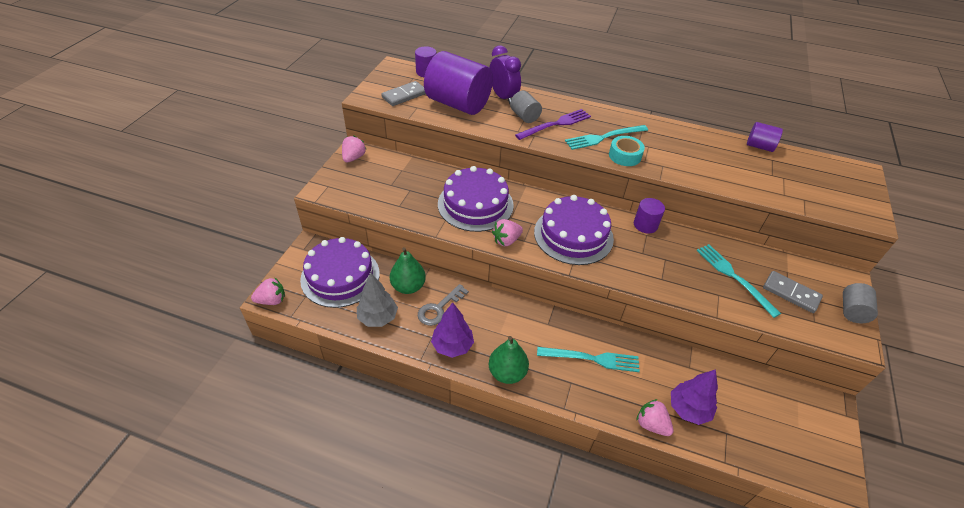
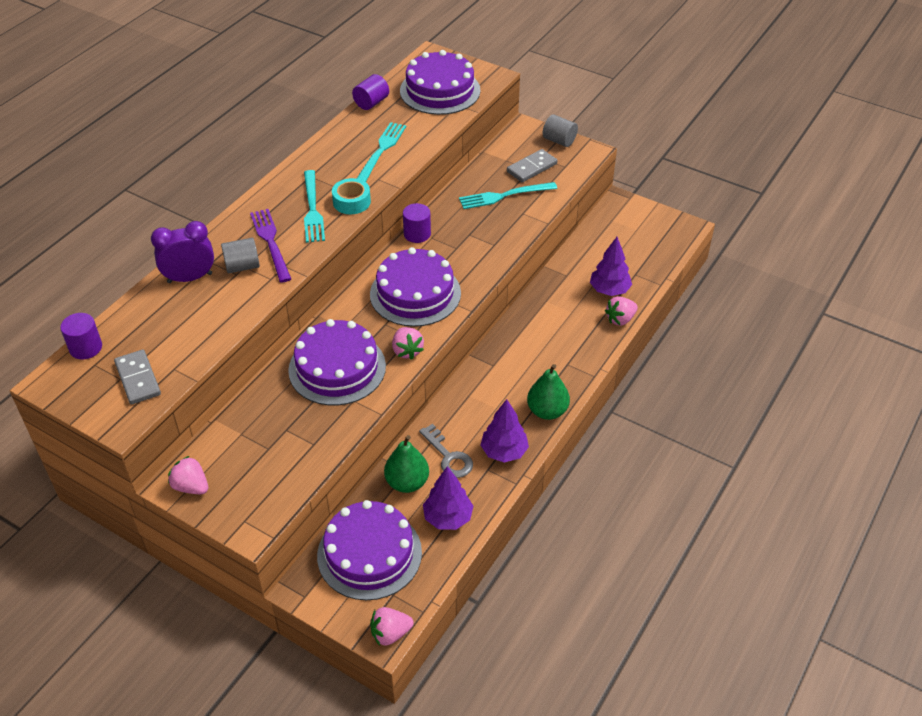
camera: 75 degrees left, 0 degrees up
(272, 300) = (390, 633): pink strawberry -> pink strawberry turned 105 degrees counterclockwise
(378, 318) = (448, 518): grey tree -> purple tree
(458, 104) = (185, 325): purple cylinder -> none
(592, 359) = (543, 341): turquoise fork -> turquoise fork (381, 151)
(814, 184) = (440, 90): none -> purple cake

